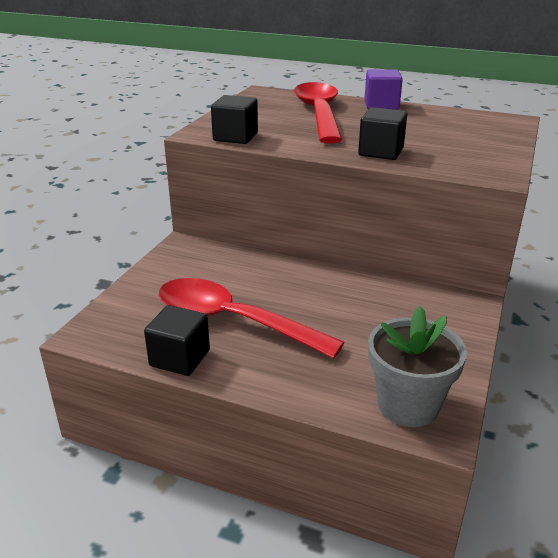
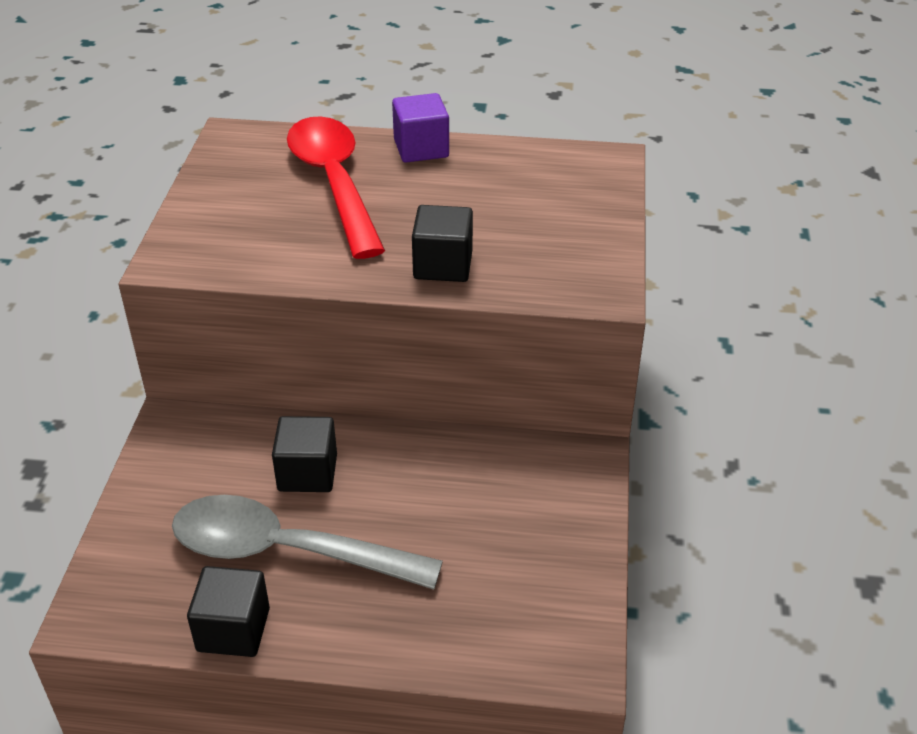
camera: 15 degrees left, 10 degrees up
(233, 321) = (286, 551): red spoon -> grey spoon
(235, 137) = (226, 262): black cube -> black cube (307, 473)
(408, 405) = (537, 639): grey flower pot -> none

